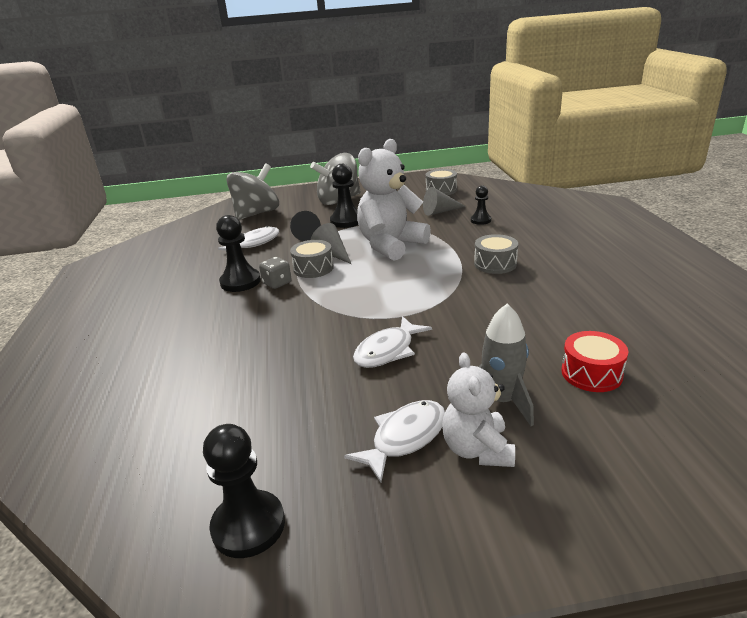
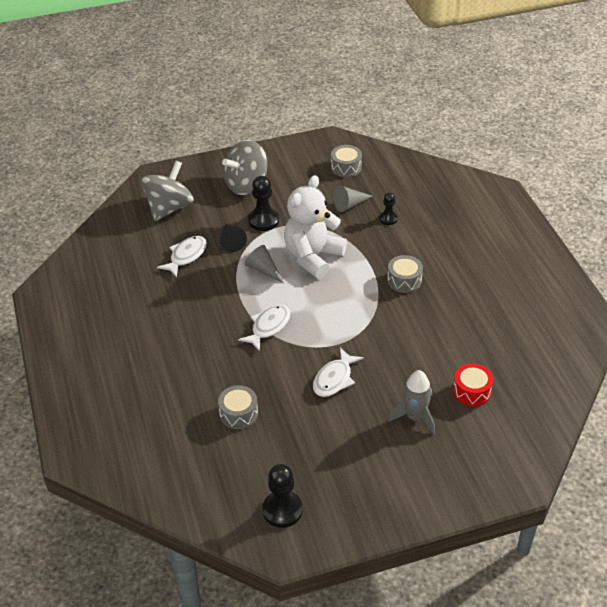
camera: 10 degrees left, 15 degrees up
(240, 282) = (194, 309): black pawn -> none
(277, 283) = (227, 310): grey dice -> none
(313, 268) = (252, 290): grey drum -> grey drum (238, 413)
(405, 438) = (358, 448): white fish -> white fish (268, 327)
(477, 449) = (402, 453): white teddy bear -> none

